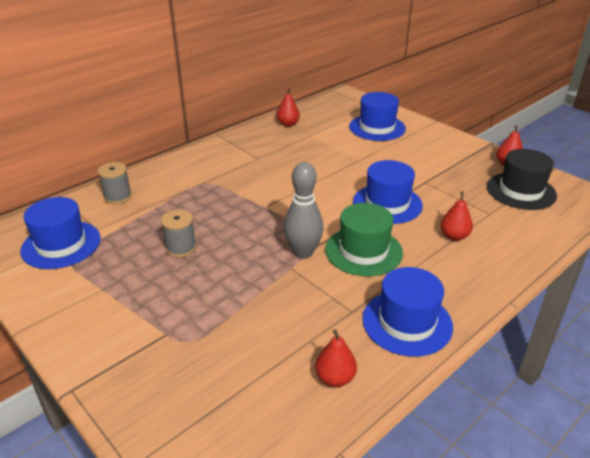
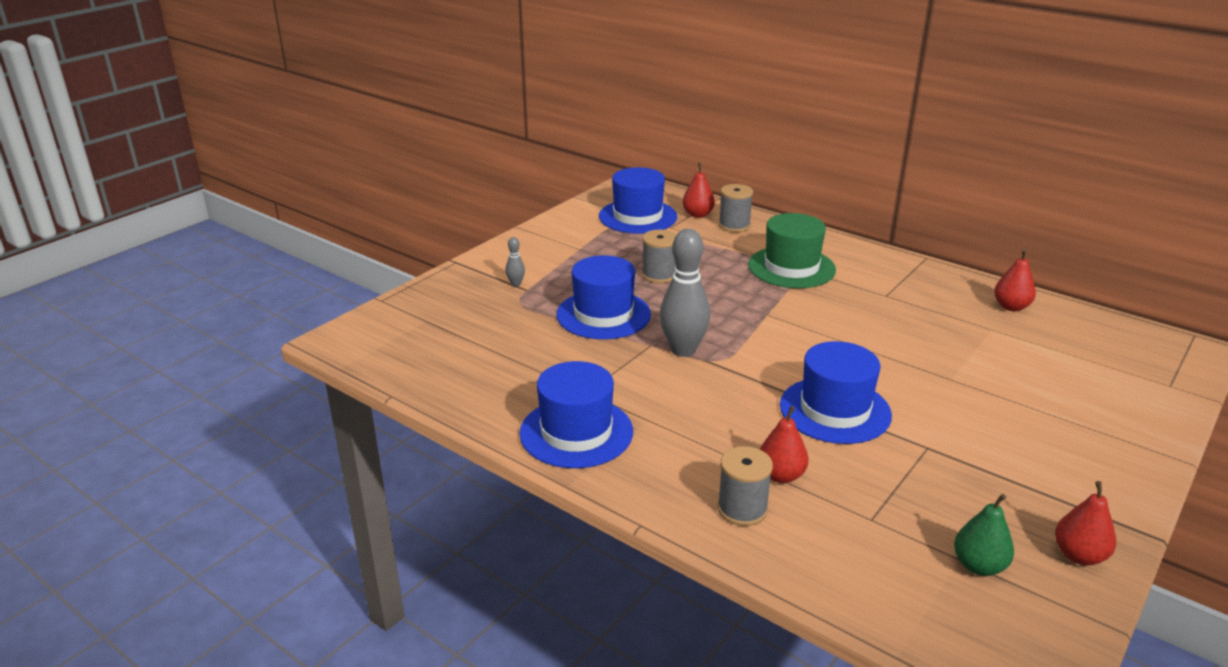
camera: 80 degrees right, 5 degrees down
(151, 341) = (516, 284): none -> grey bowling pin
(335, 378) = (482, 387): red pear -> red pear (698, 215)
(363, 251) = (706, 394): green hat -> green hat (791, 267)
(377, 127) = (1085, 391): blue hat -> blue hat (603, 314)
(488, 257) = (742, 509): none -> grey spool
(521, 191) = (979, 566): black hat -> green pear

